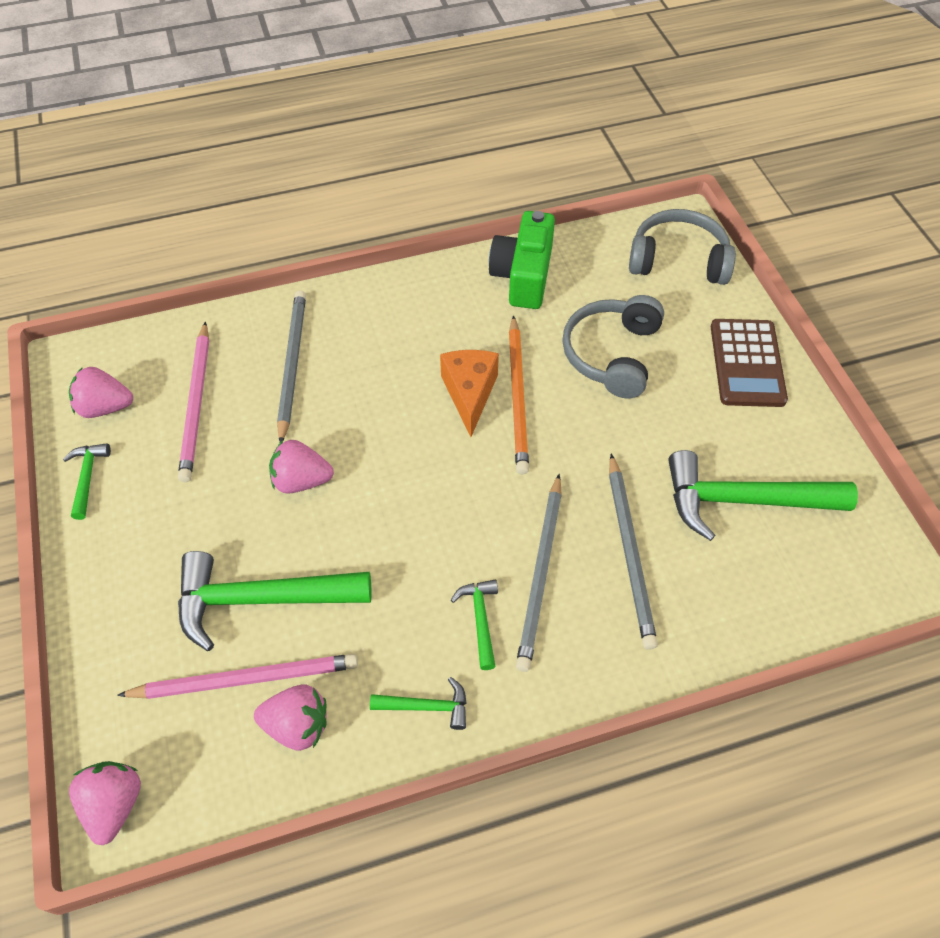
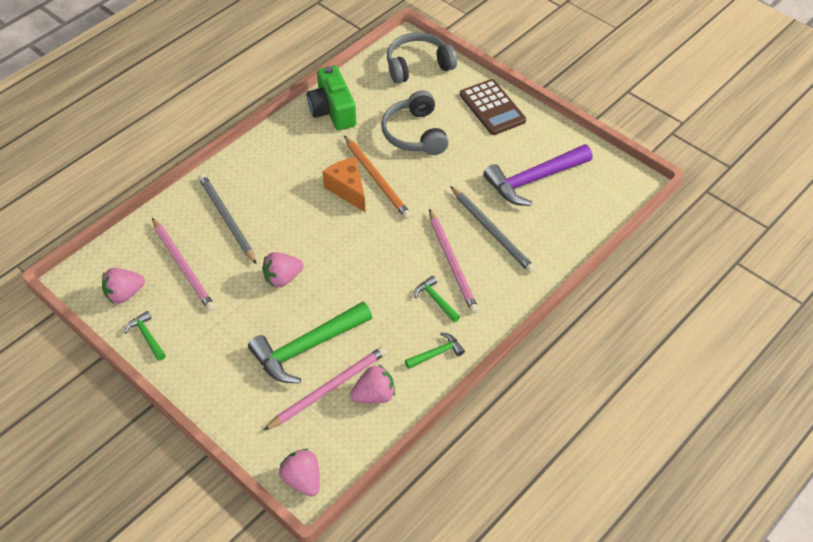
camera: 30 degrees left, 5 degrees down
(540, 573) = (452, 263): grey pencil -> pink pencil
(743, 500) = (534, 179): green hammer -> purple hammer

